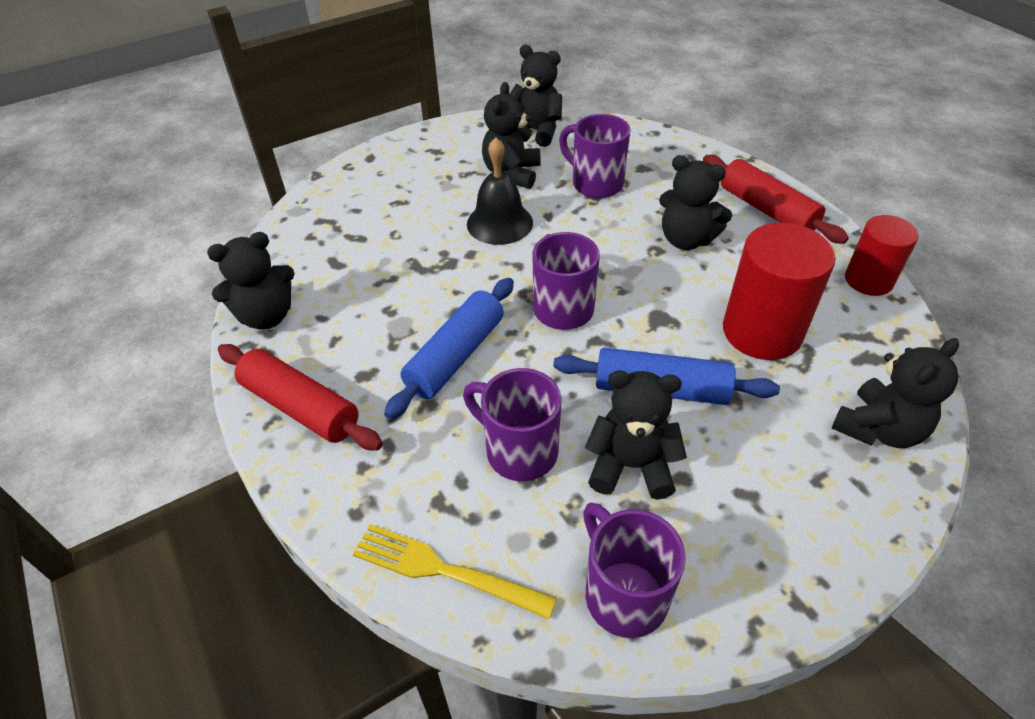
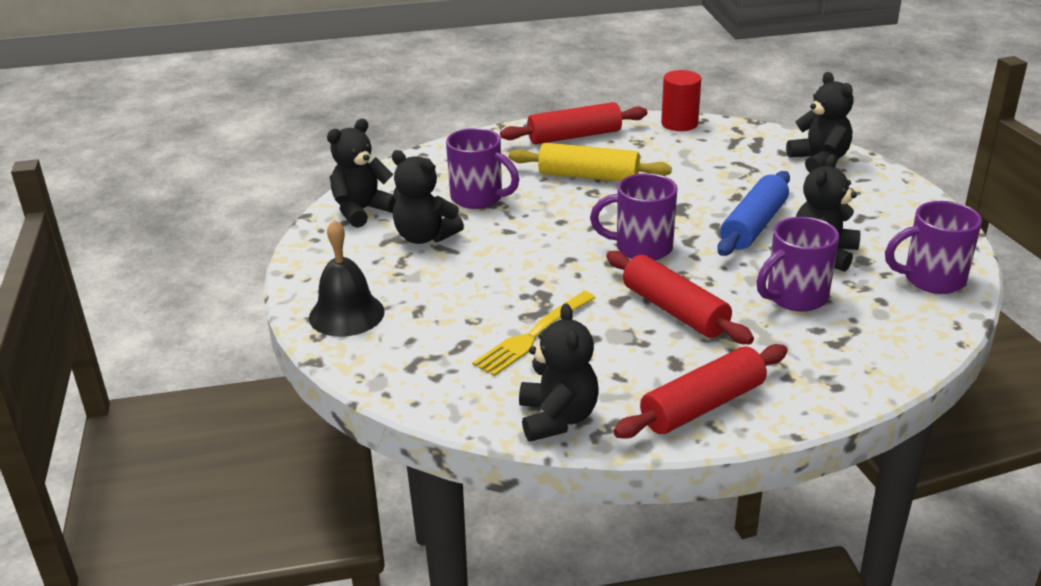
camera: 70 degrees left, 15 degrees down
(444, 570) = (901, 350): yellow fork -> yellow fork (533, 336)
(455, 356) = (675, 310): blue rolling pin -> red rolling pin
(499, 223) = (500, 257): black bell -> black bell (346, 314)
(595, 183) = (478, 198): purple mug -> purple mug turned 120 degrees counterclockwise
(686, 239) = (588, 176): black teddy bear -> yellow rolling pin
(762, 331) = (712, 174): red cylinder -> none

